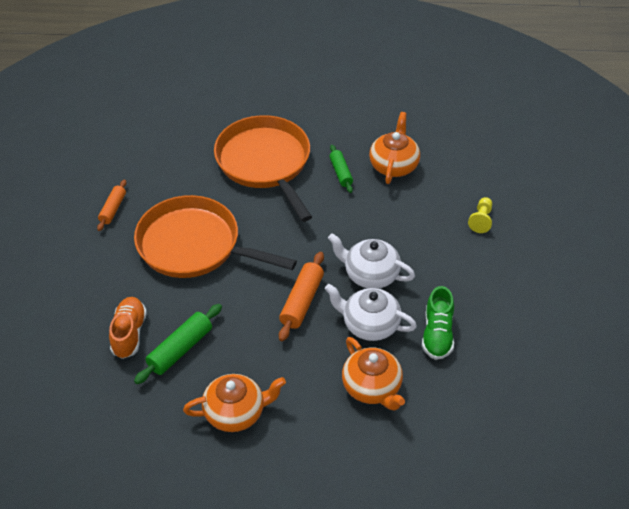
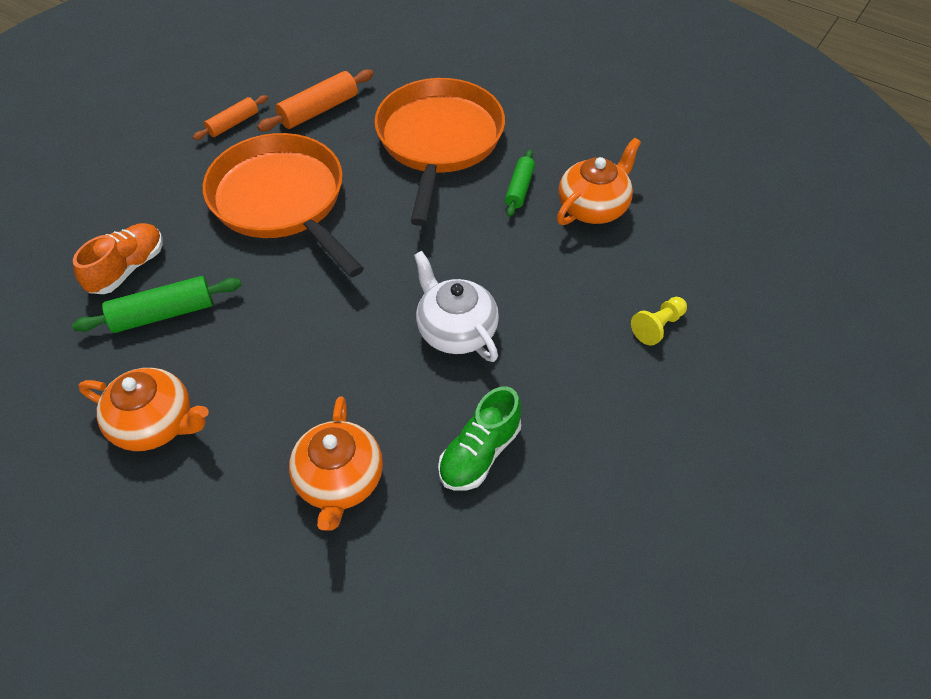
camera: 30 degrees right, 5 degrees up
(302, 302) = (345, 324): orange rolling pin -> orange rolling pin (319, 110)
(369, 324) = (403, 395): white teapot -> none

